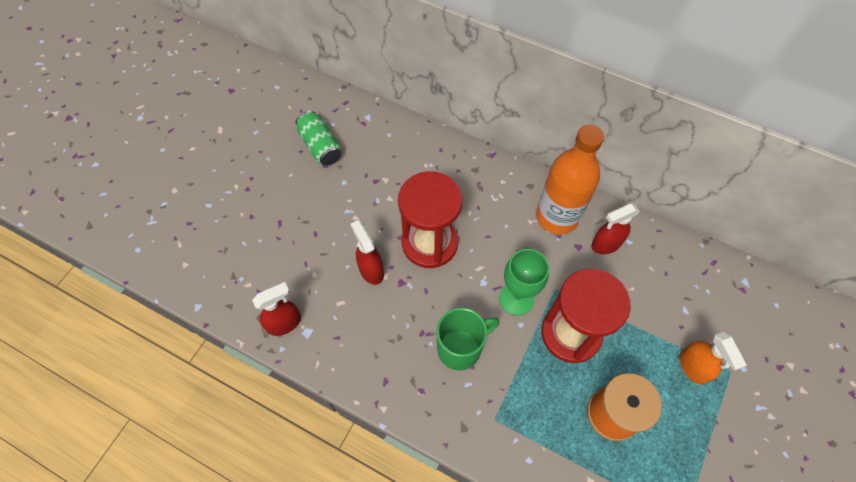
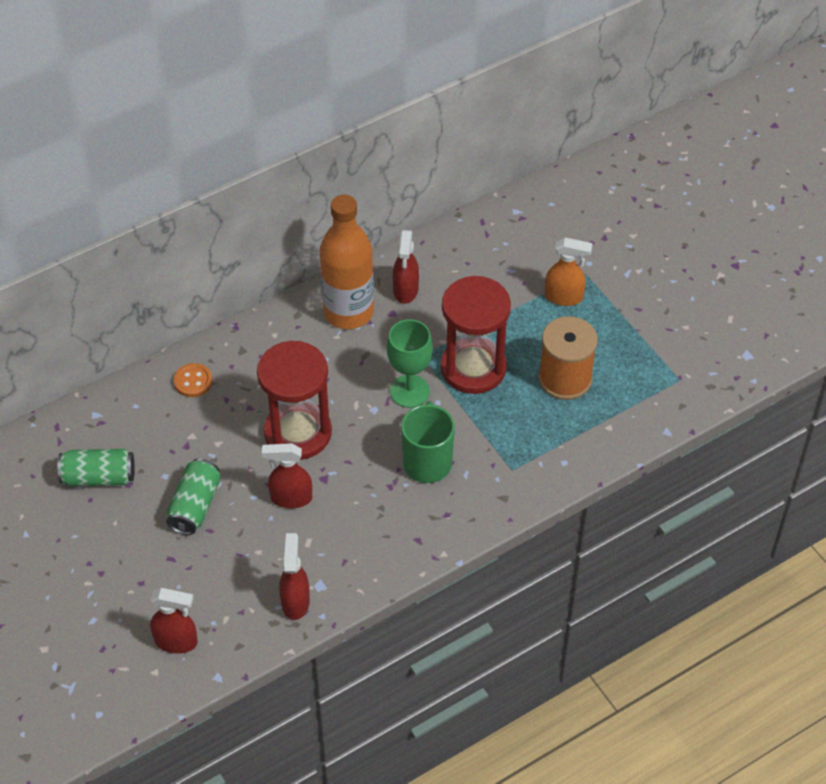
camera: 60 degrees left, 10 degrees down
(214, 264) = (176, 642): none -> red spray bottle
(330, 213) = (195, 505): none -> green can
(430, 155) = (193, 381): none -> orange button

